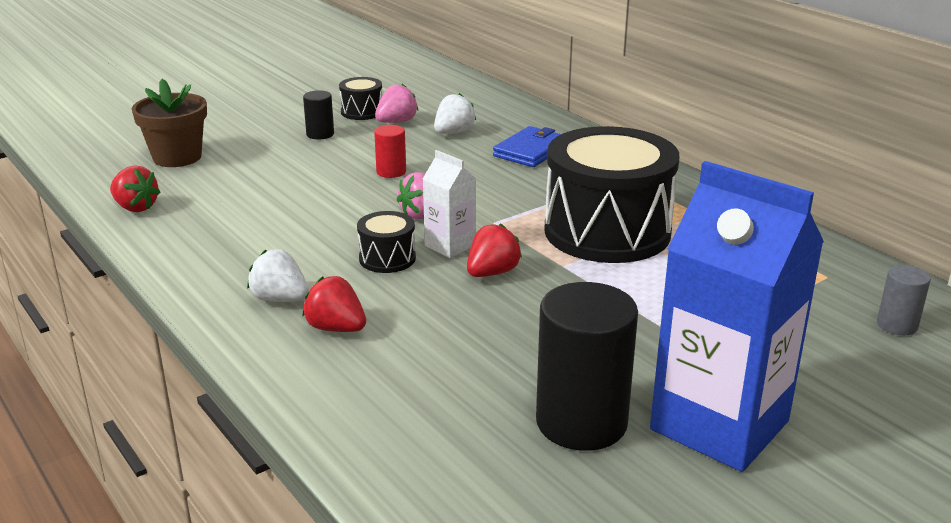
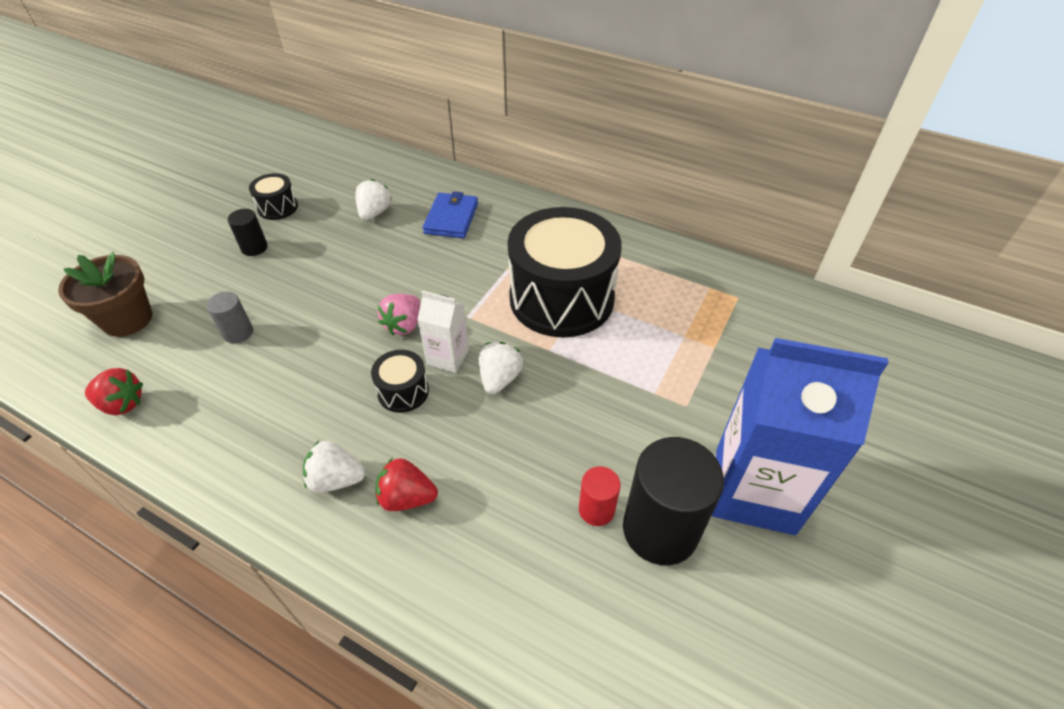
camera: 25 degrees left, 20 degrees up
(391, 172) = (346, 279): red cylinder -> red cylinder (596, 509)
(396, 122) = (317, 212): pink strawberry -> none
(492, 273) = (499, 378): red strawberry -> white strawberry
(897, 325) = (807, 334): grey cylinder -> grey cylinder (238, 333)

